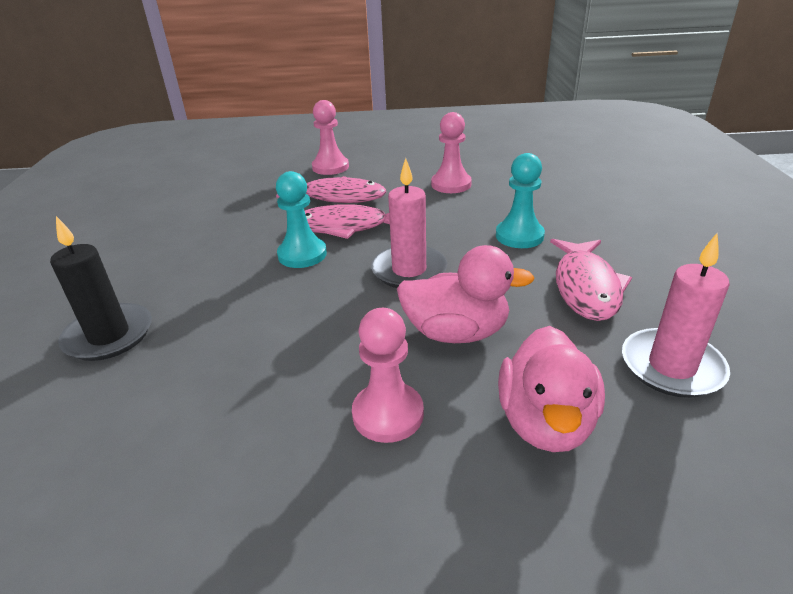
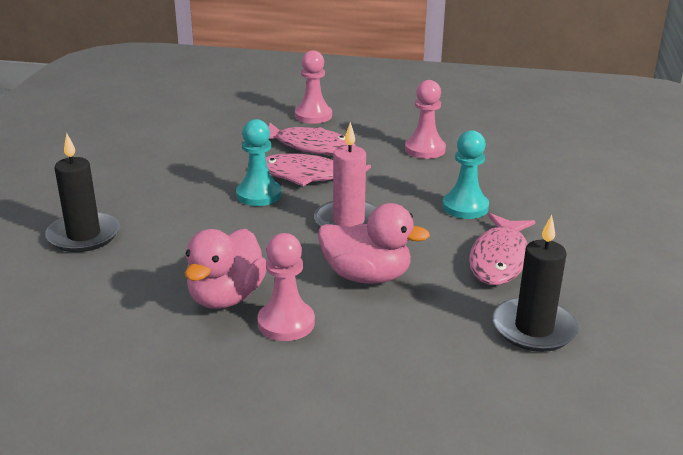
camera: 10 degrees right, 5 degrees down
(545, 422) = (406, 347): pink duck -> pink duck (226, 297)
(671, 366) = (534, 328): pink candle -> black candle

